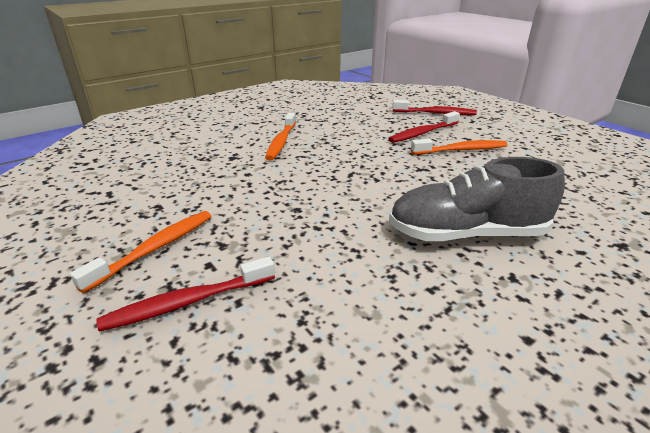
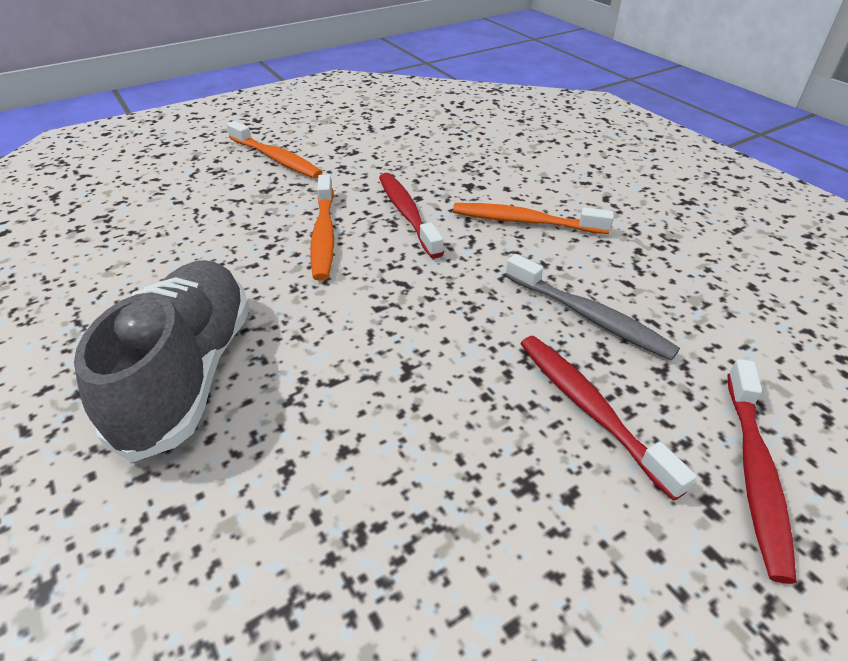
camera: 95 degrees right, 10 degrees up
(187, 302) = (192, 179): red toothbrush -> red toothbrush (407, 214)
(364, 130) = (589, 316): none -> grey toothbrush
(461, 150) = (491, 457): orange toothbrush -> orange toothbrush (324, 235)

